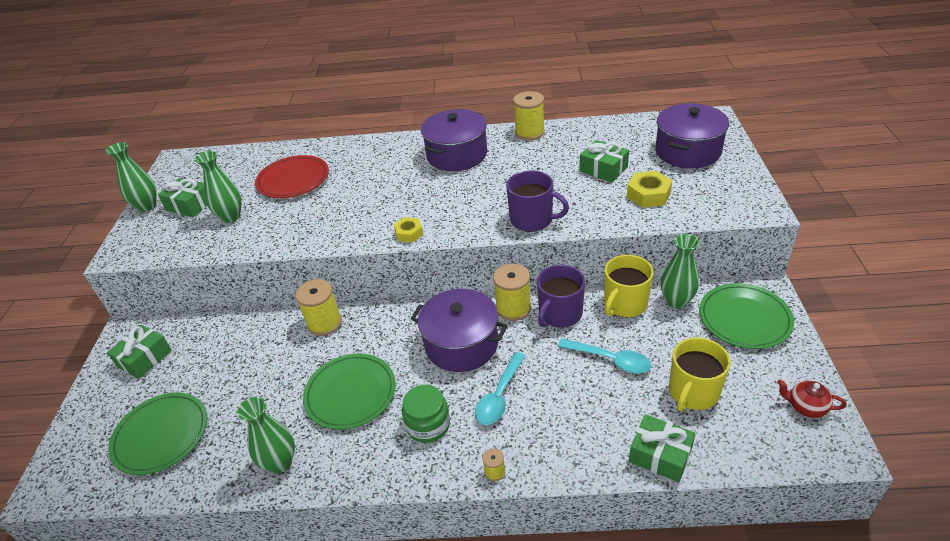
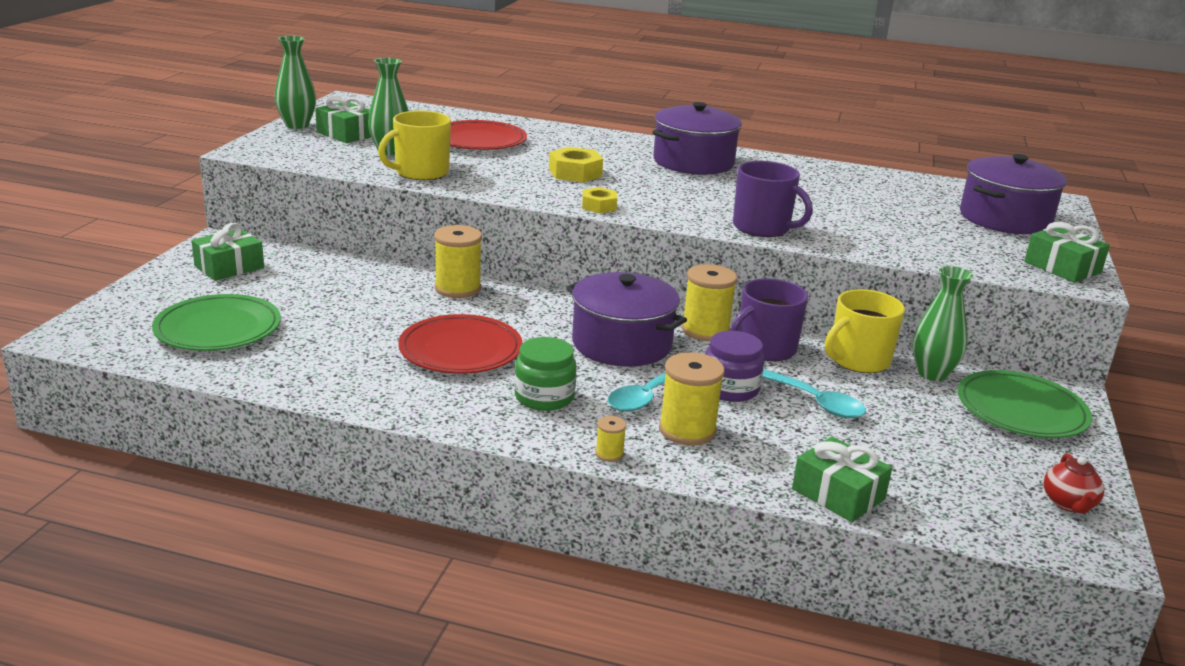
camera: 10 degrees right, 15 degrees down
(280, 462) = (346, 382): green vase -> none
(350, 393) = (460, 350): green plate -> red plate
(529, 133) = (798, 164): yellow spool -> yellow spool (687, 430)
(551, 367) = (730, 388): none -> purple jar
(603, 169) = (880, 209): green gift -> green gift (1062, 267)
(648, 195) = (929, 240): yellow nut -> yellow nut (575, 173)
(693, 392) = (913, 454): yellow mug -> yellow mug (421, 172)
(806, 407) = (1069, 504): red teapot -> red teapot turned 120 degrees counterclockwise

